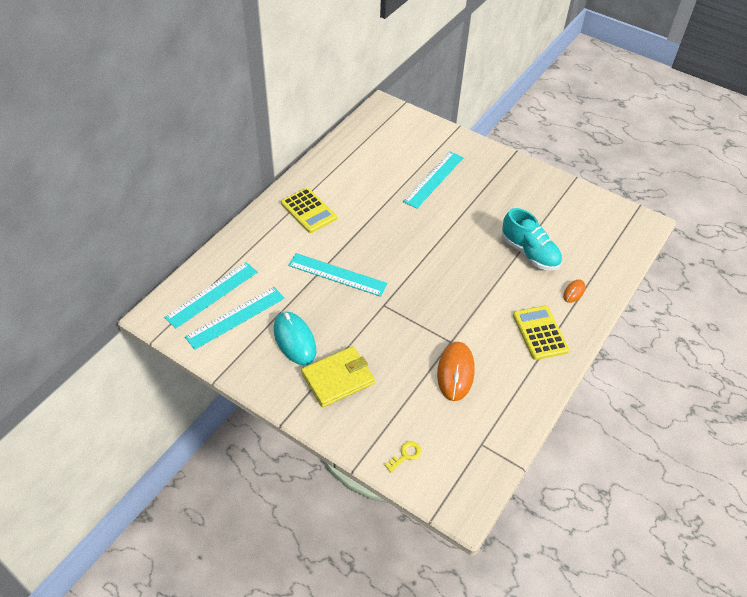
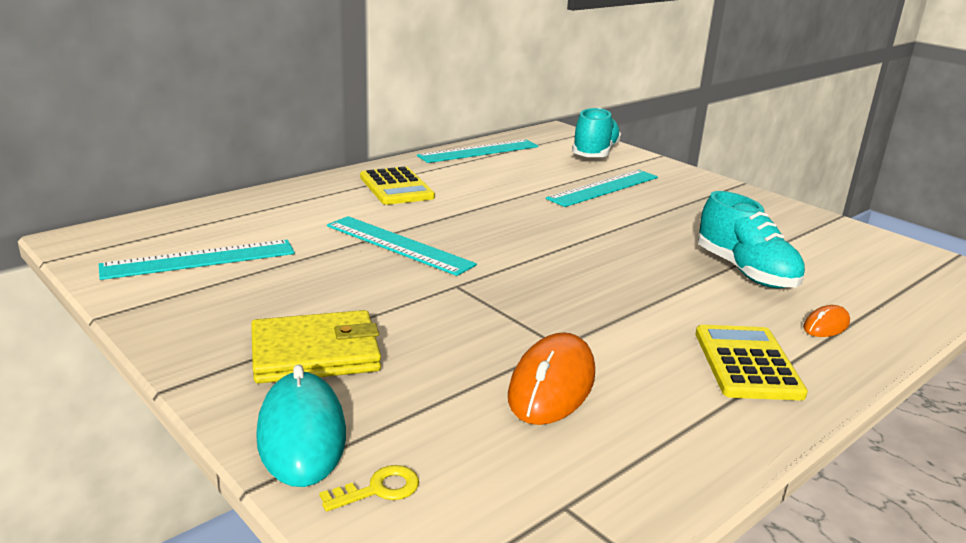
camera: 15 degrees right, 25 degrees down
(212, 294) = (185, 234): turquoise ruler -> turquoise ruler (479, 151)
(294, 340) = (274, 297): turquoise mouse -> turquoise mouse (301, 434)
(416, 134) = (594, 153): none -> turquoise shoe

